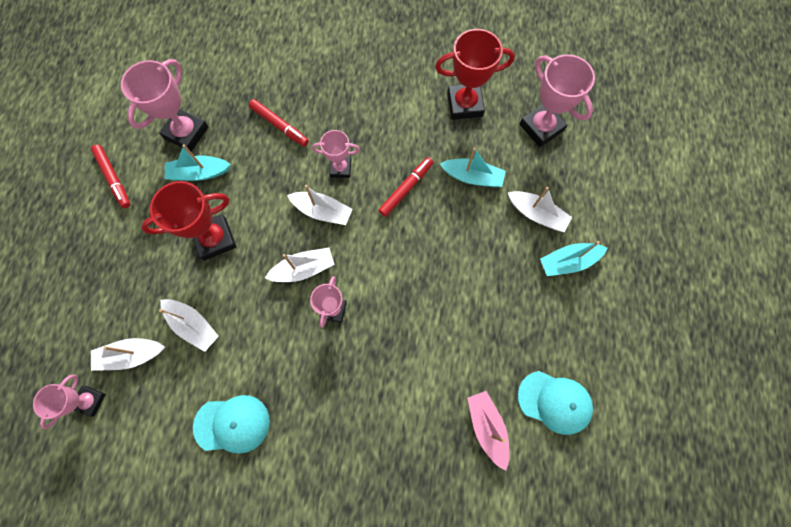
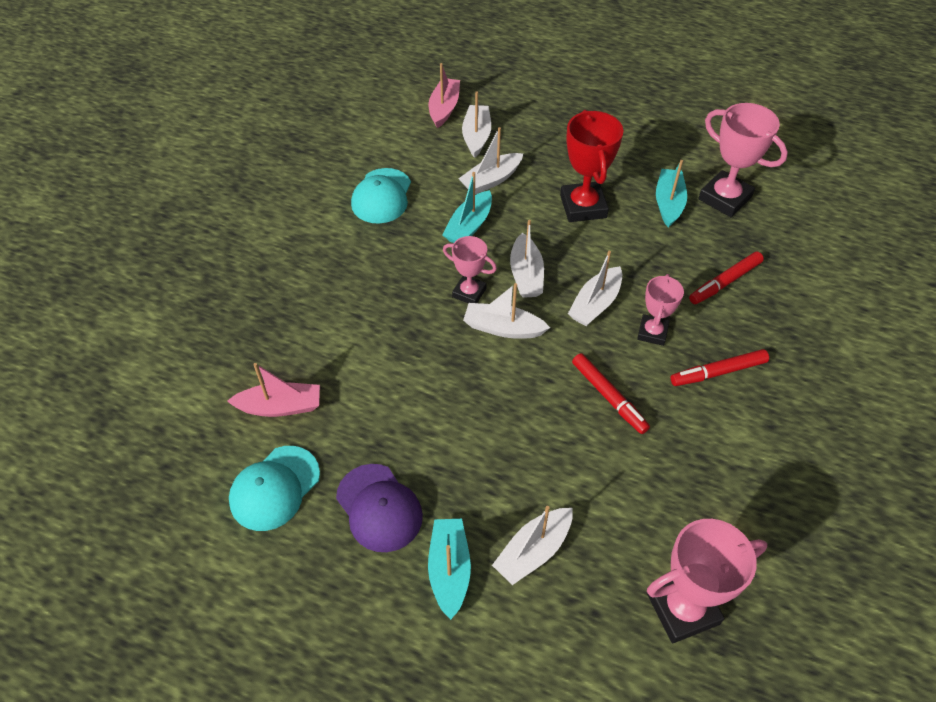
camera: 105 degrees right, 20 degrees down
(90, 400) = (444, 108): pink trophy -> pink boat
(114, 178) = (674, 138): red marker -> red marker (718, 372)
(363, 274) = (503, 328): none -> white boat
(464, 104) = (738, 506): red trophy -> none
(472, 177) = (611, 482): turquoise boat -> turquoise boat (469, 226)
(542, 320) = (379, 508): none -> purple cap

